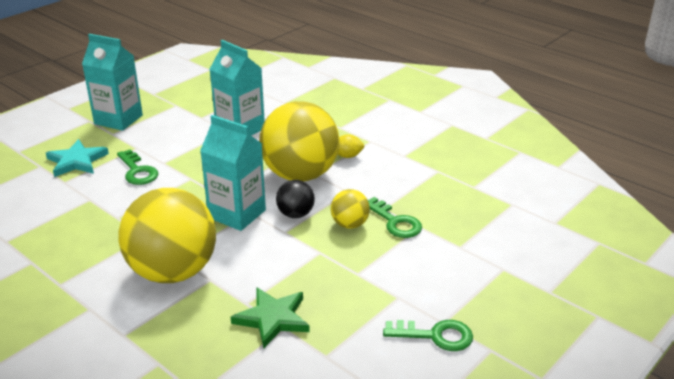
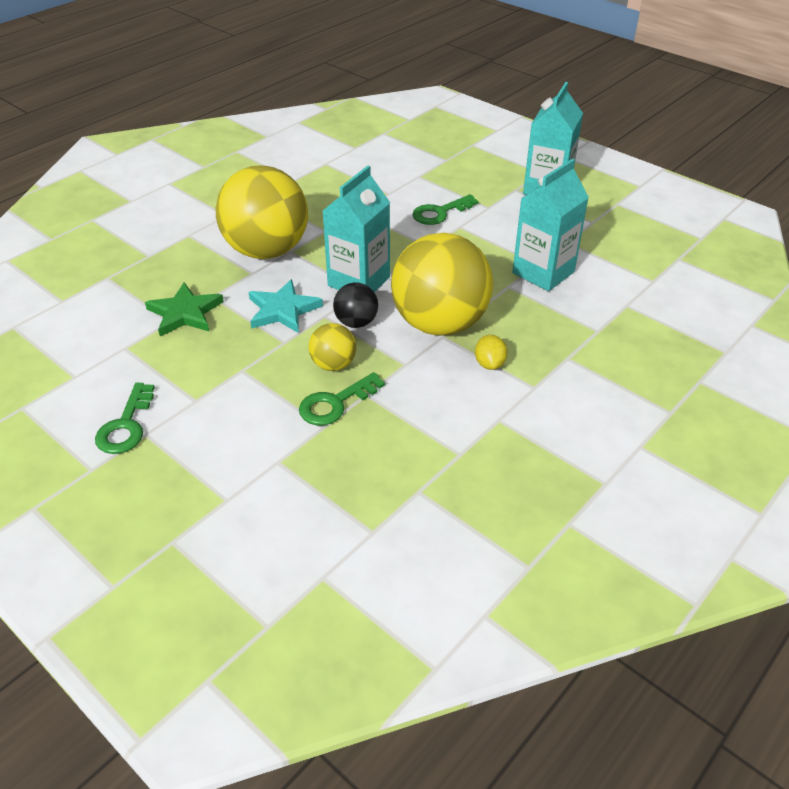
camera: 90 degrees right, 10 degrees up
(76, 161) = (456, 177): turquoise star -> turquoise star (283, 310)

